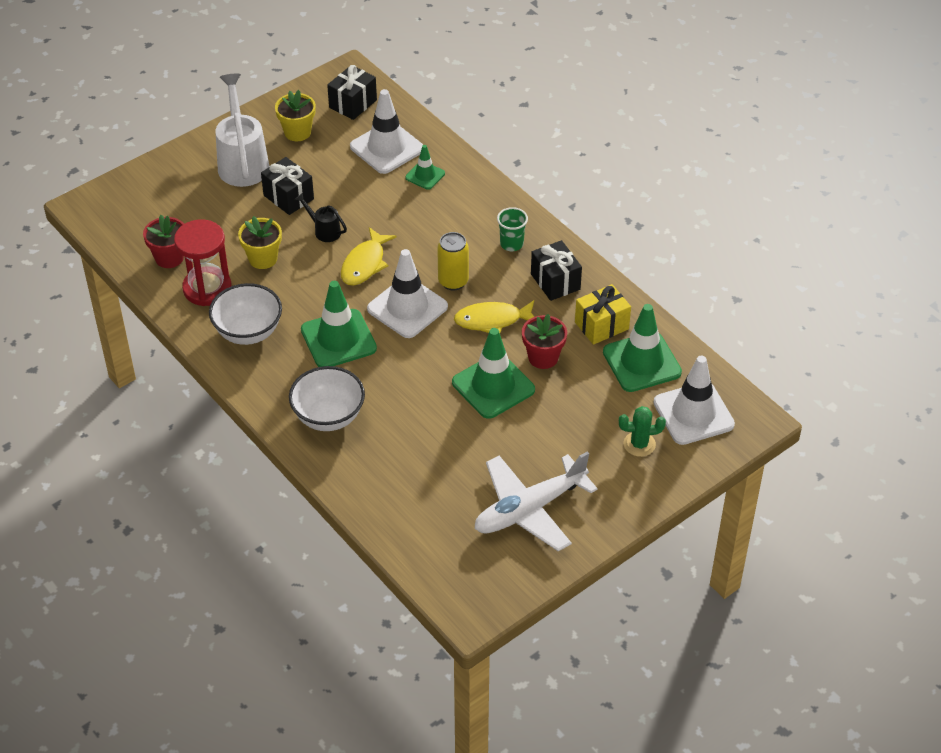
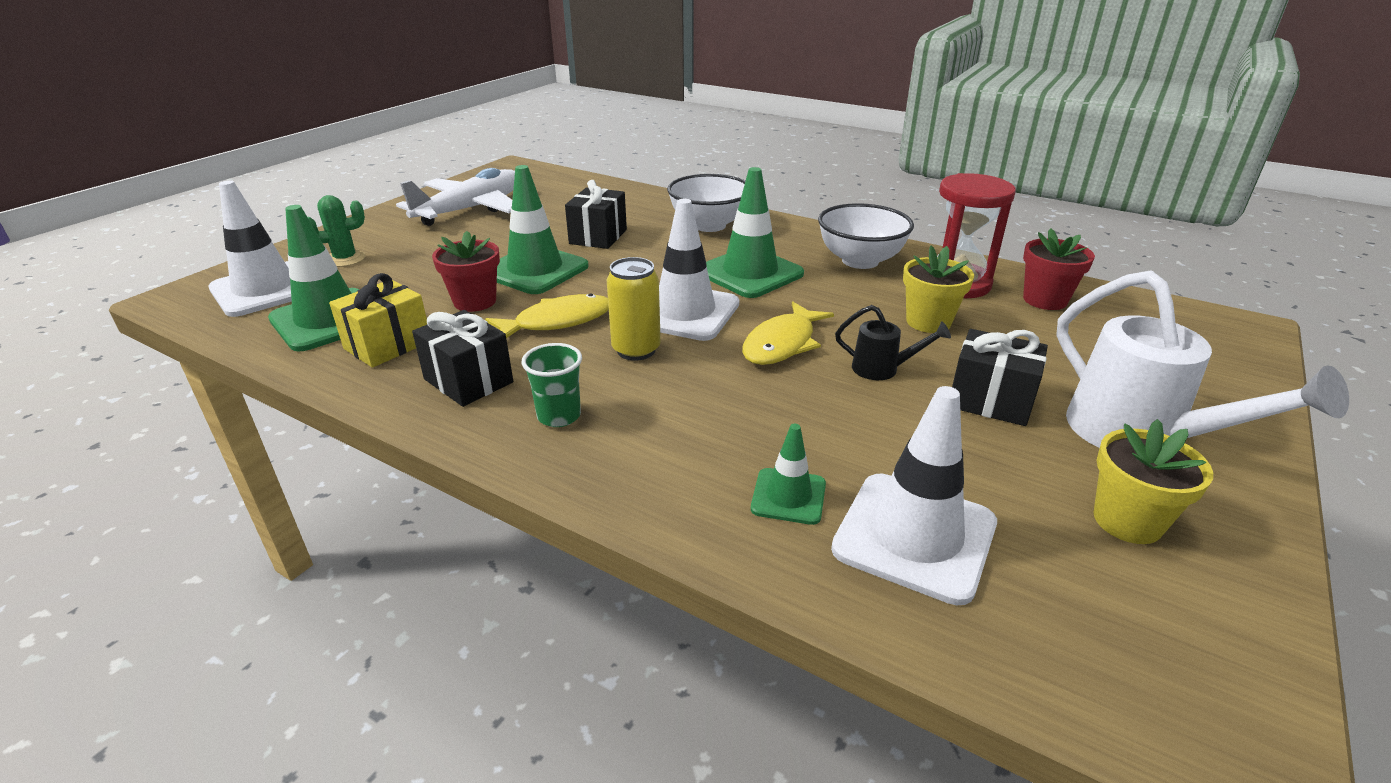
camera: 160 degrees right, 15 degrees down
(353, 104) = (1106, 636): black gift -> black gift (598, 236)
(365, 264) = (782, 344): yellow fish -> yellow fish turned 150 degrees counterclockwise

